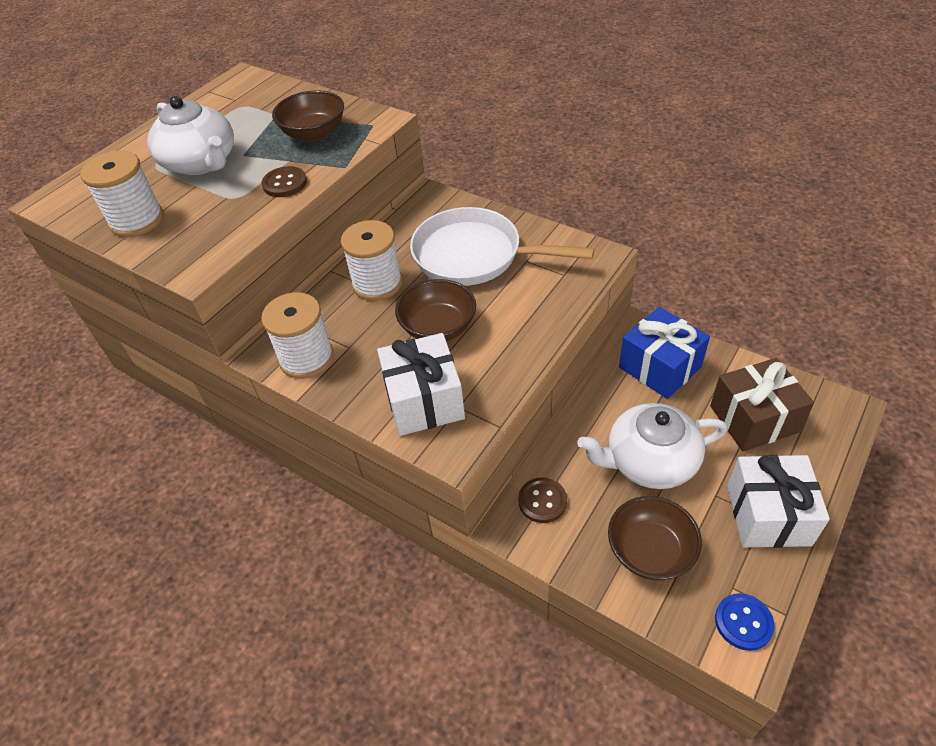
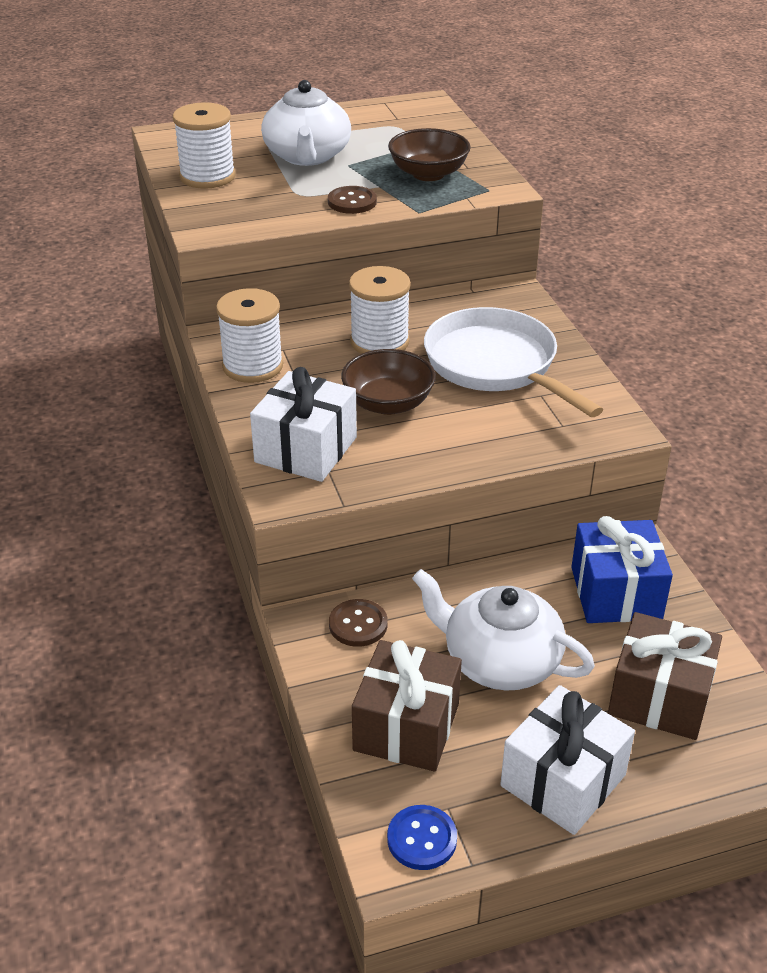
camera: 35 degrees right, 10 degrees down
(650, 551) = (406, 727): brown bowl -> brown gift

